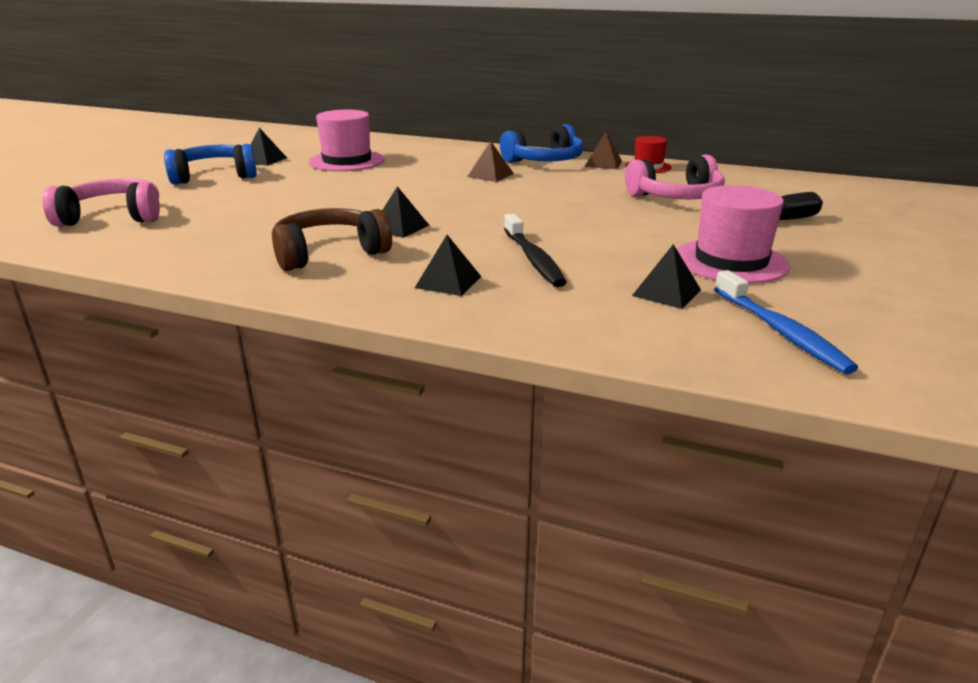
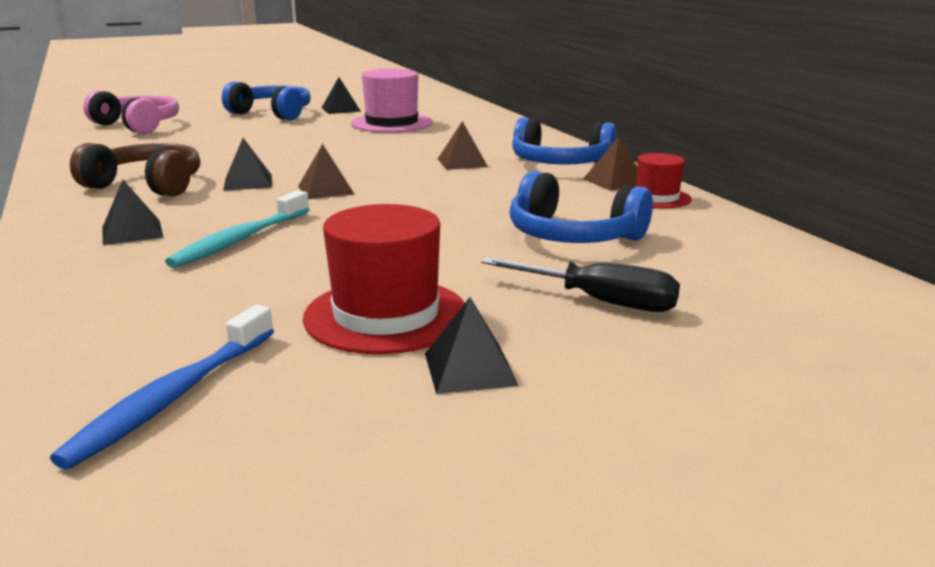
camera: 45 degrees right, 5 degrees down
(470, 215) = (326, 190): none -> brown pyramid
(533, 259) = (240, 240): black toothbrush -> turquoise toothbrush
(666, 293) = (224, 312): black pyramid -> black pyramid (469, 369)
(676, 197) = (573, 236): pink headphones -> blue headphones
(731, 261) = (386, 315): pink hat -> red hat

